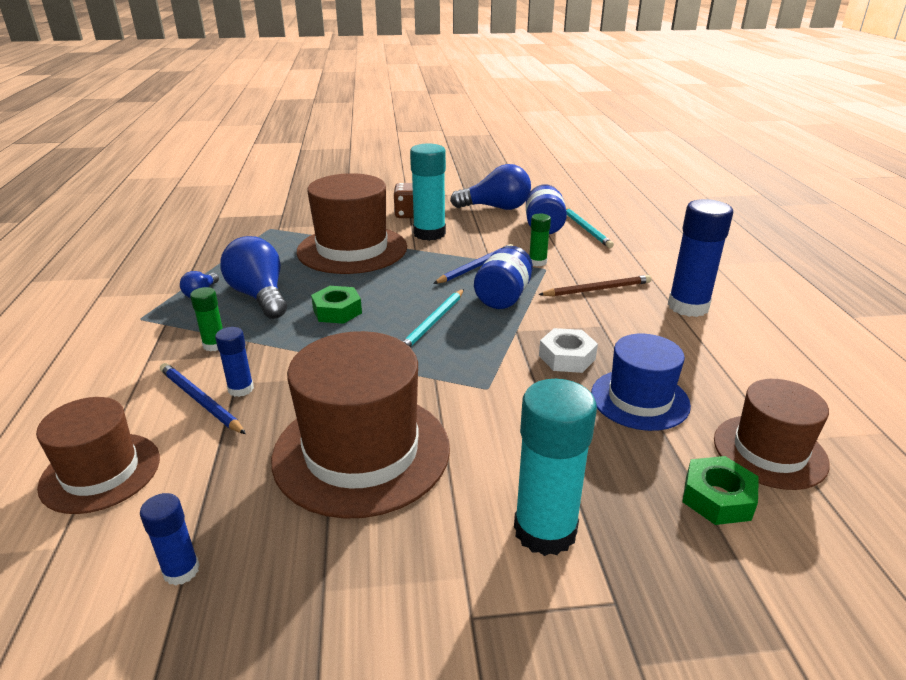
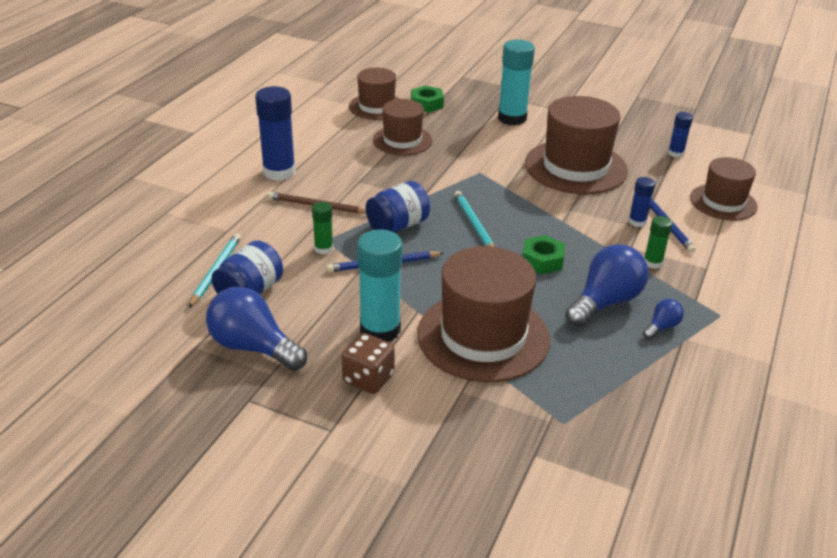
camera: 150 degrees left, 5 degrees up
(259, 296) = (605, 302): blue light bulb -> blue light bulb turned 135 degrees counterclockwise
(433, 322) = (474, 224): turquoise pencil -> turquoise pencil turned 75 degrees counterclockwise
(567, 357) = (411, 171): white nut -> none
(639, 399) = (402, 140): blue hat -> brown hat

